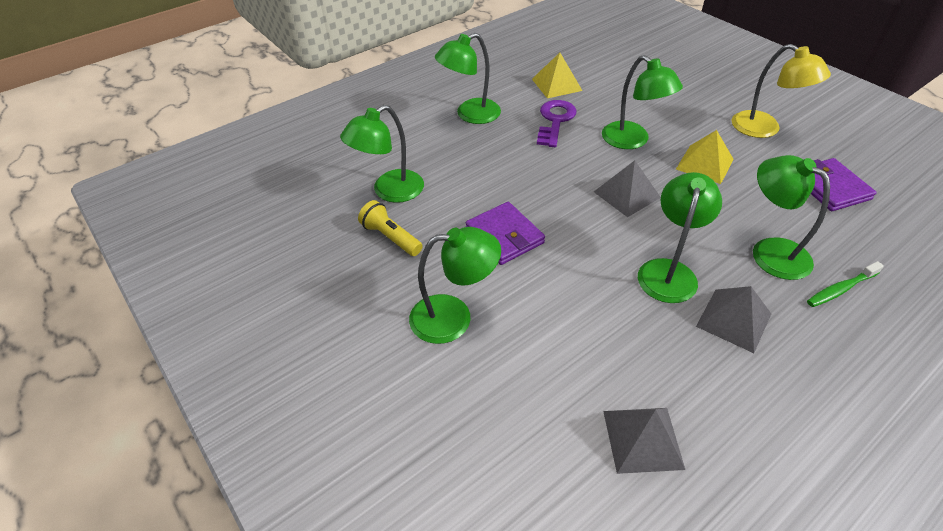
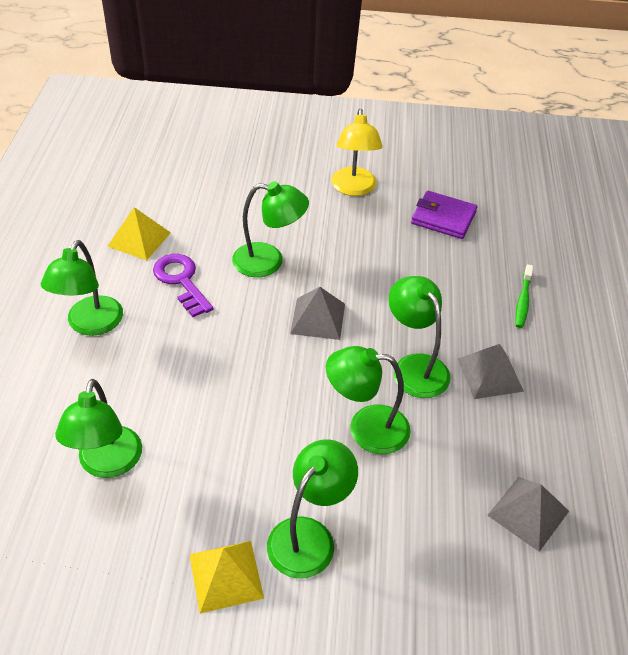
camera: 50 degrees left, 0 degrees up
(391, 237) = (167, 509): yellow flashlight -> none
(504, 236) = (265, 429): purple wallet -> none
(704, 164) = (344, 250): yellow pyramid -> yellow pyramid (226, 575)
(764, 129) = (354, 188): yellow lamp -> yellow lamp turned 90 degrees clockwise
(770, 251) = (458, 300): green lamp -> green lamp (366, 428)

